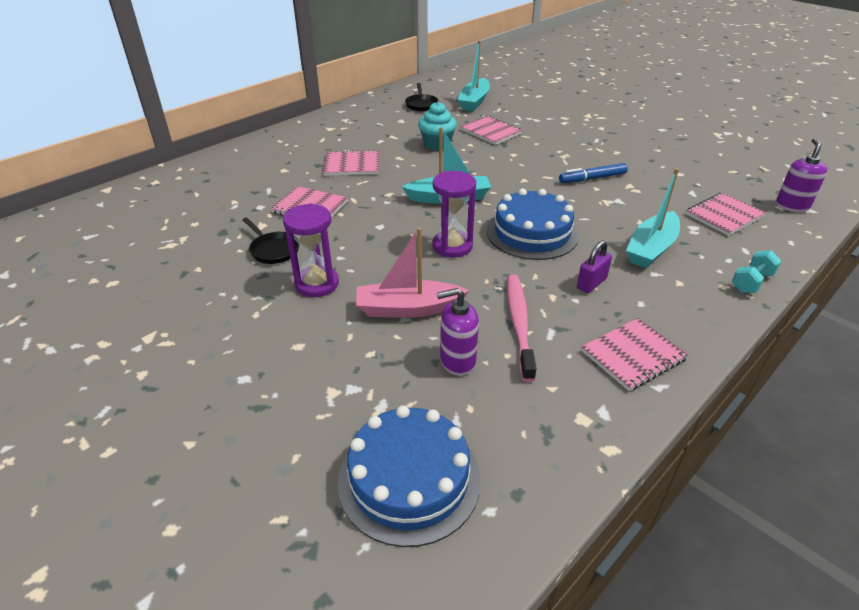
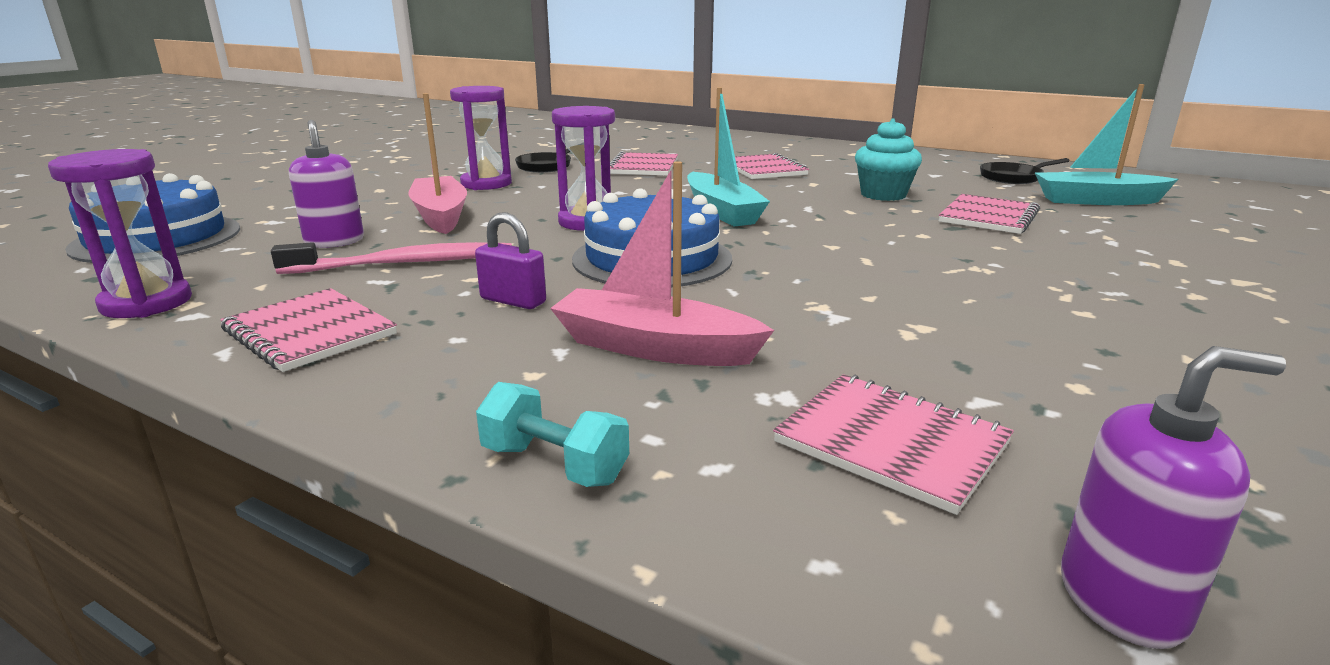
camera: 75 degrees right, 15 degrees down
(580, 442) = (146, 303): none -> purple hourglass
(592, 178) = (908, 292): blue marker -> none
(651, 248) = (654, 348): turquoise boat -> pink boat

